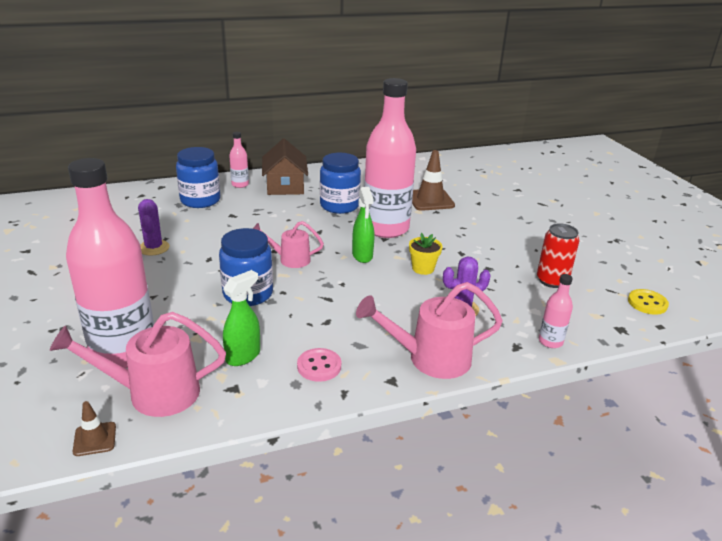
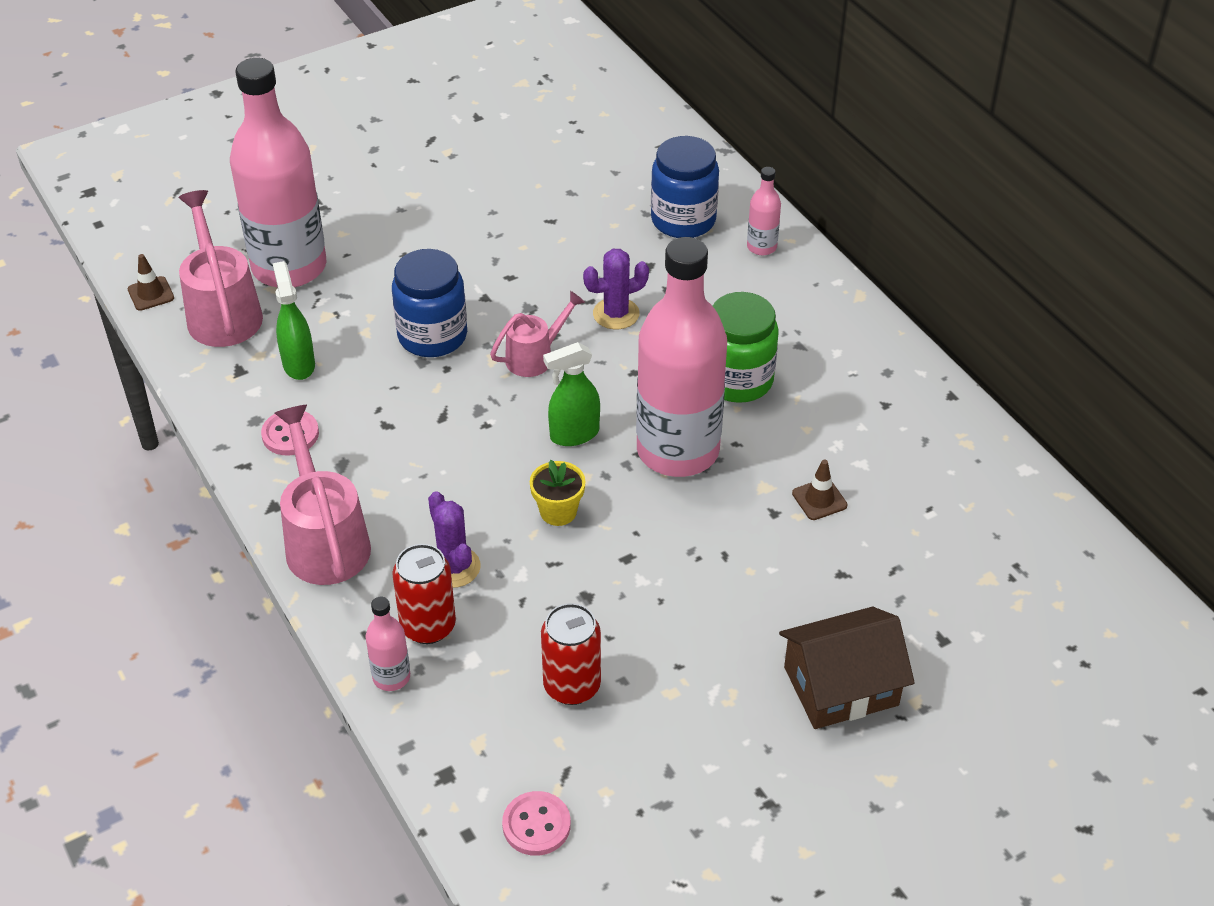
camera: 80 degrees right, 15 degrees up
(154, 248) = (521, 218): purple cactus -> purple cactus (616, 314)
(243, 356) = (298, 364): green spray bottle -> green spray bottle turned 135 degrees counterclockwise
(285, 185) = (784, 299): brown house -> brown house (841, 686)
(289, 259) = (535, 357): pink watering can -> pink watering can turned 60 degrees clockwise
(339, 206) = (737, 380): blue jar -> green jar
(430, 200) = (819, 499): brown traffic cone -> brown traffic cone, size x0.54
(509, 323) = (428, 626): none -> red can
(647, 303) = (536, 825): yellow button -> pink button

